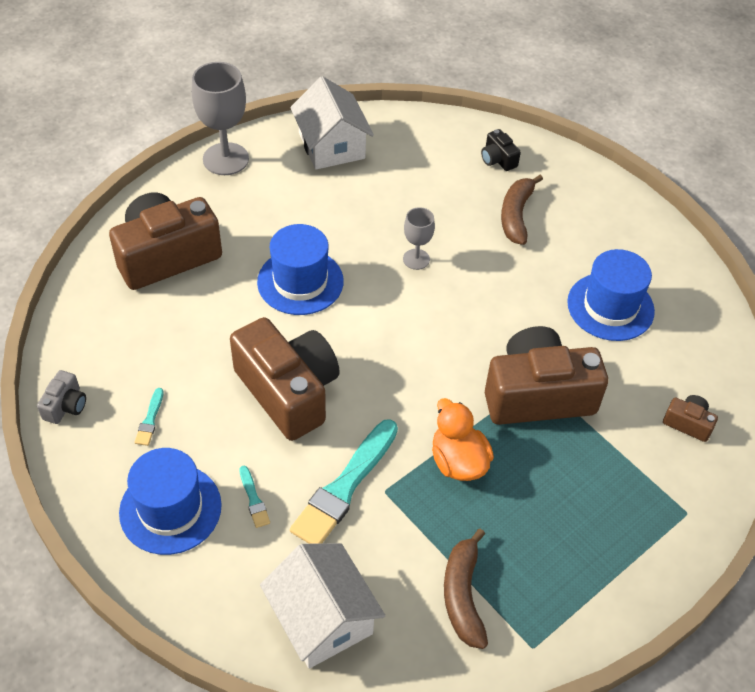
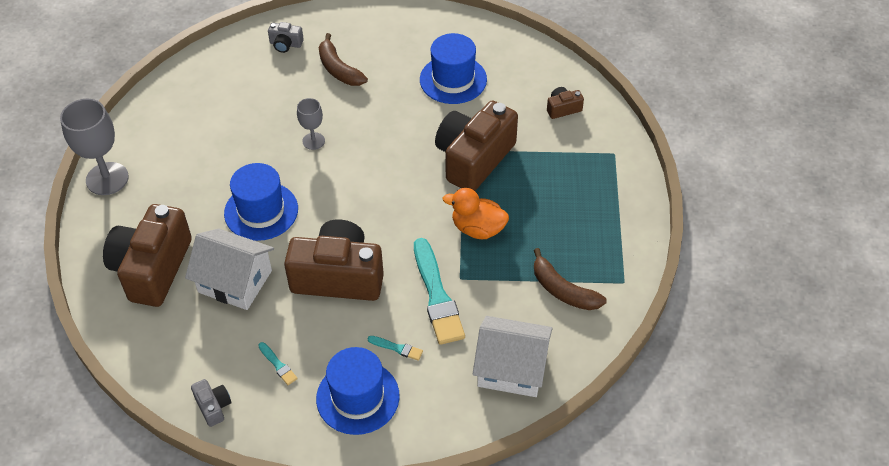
camera: 45 degrees left, 0 degrees up
(331, 146) = (169, 115): white house -> white house (235, 281)
(498, 159) = (285, 44): black camera -> grey camera

